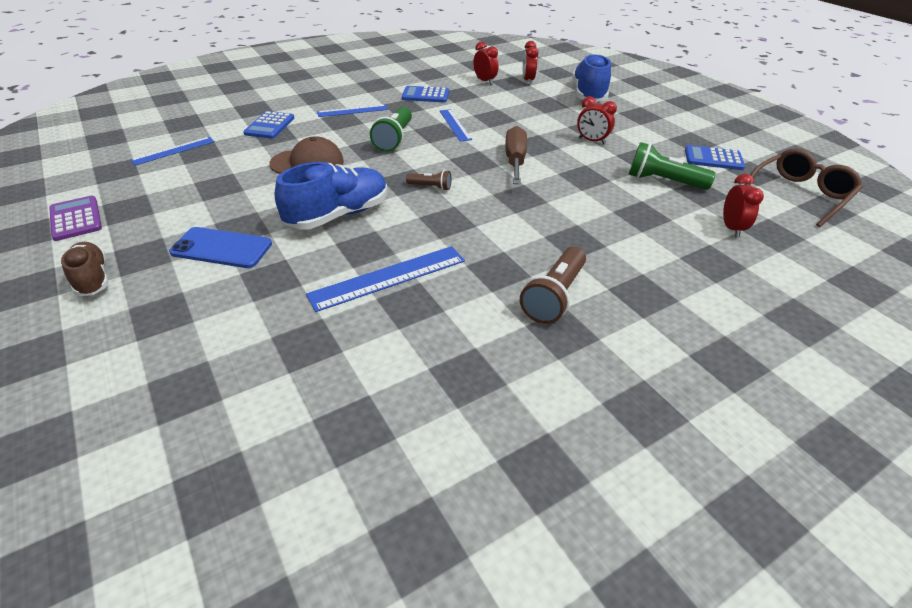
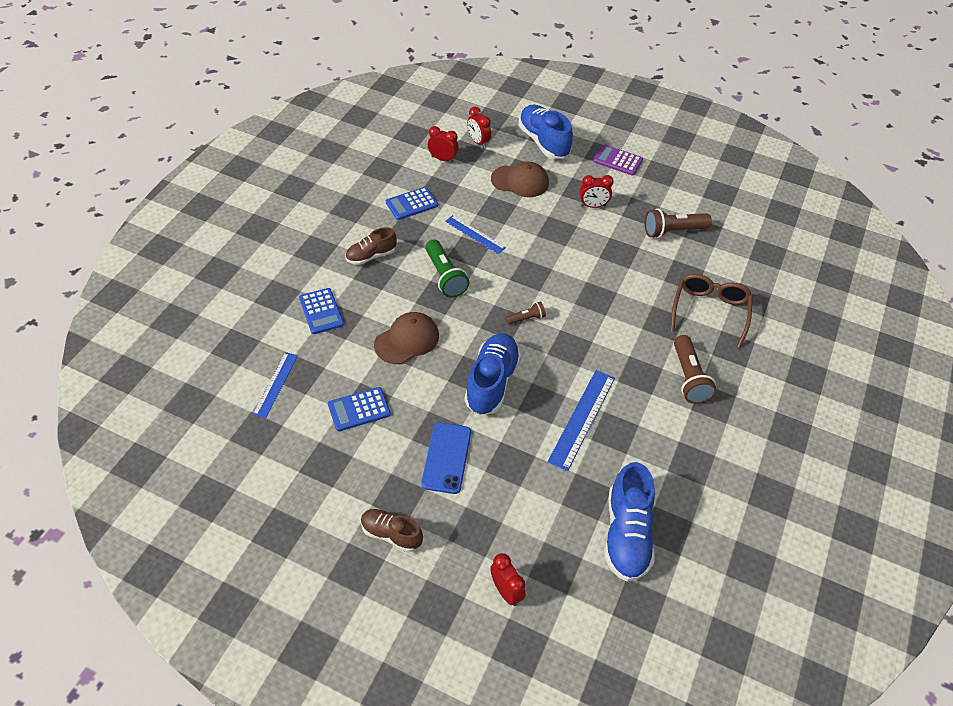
camera: 35 degrees left, 10 degrees up
(76, 219) = (299, 496): purple calculator -> purple calculator (618, 161)
(221, 248) = (446, 458): blue phone -> blue phone turned 60 degrees counterclockwise
(300, 404) = (626, 534): none -> blue shoe
(352, 111) = (371, 256): blue ruler -> brown shoe
(515, 160) = (558, 257): brown screwdriver -> none
(537, 109) = (520, 181): none -> brown cap
(663, 181) = (673, 231): green flashlight -> brown flashlight
(713, 159) = (687, 188): blue calculator -> blue calculator (359, 409)
(731, 228) = (742, 260): red clock -> red clock (506, 591)
(799, 195) = (760, 204): brown glasses -> brown glasses (709, 312)

